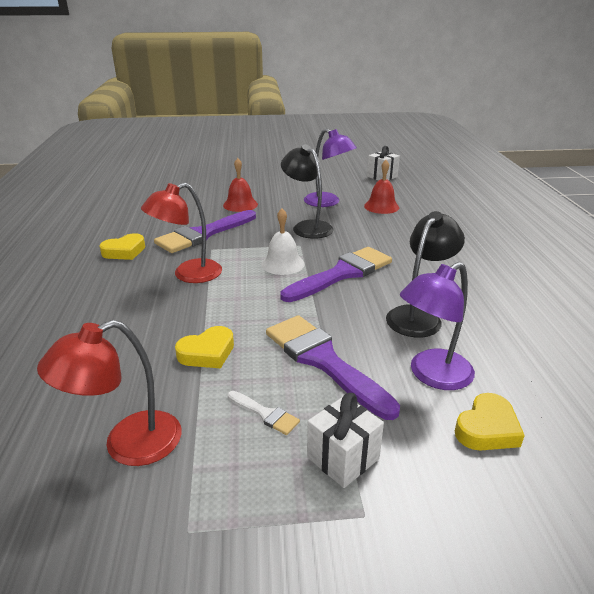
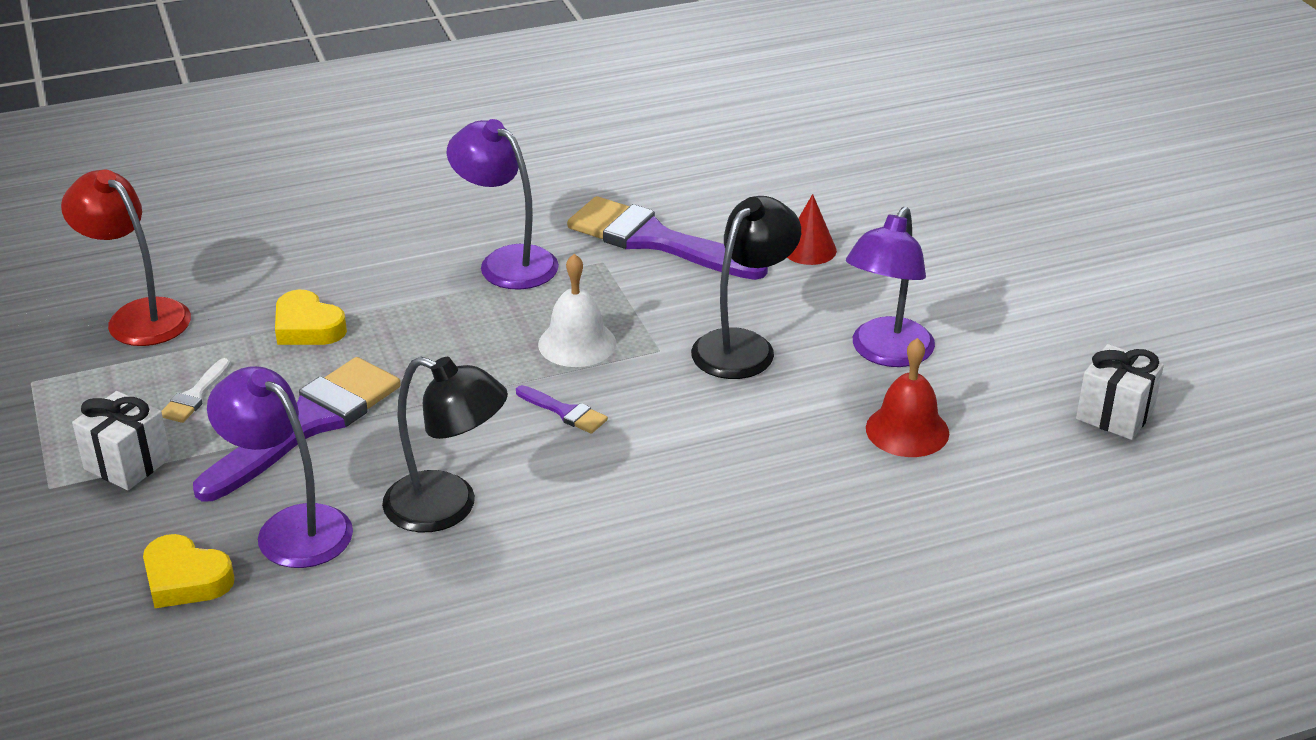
camera: 75 degrees right, 5 degrees up
(124, 251) = (560, 186): yellow heart -> none
(188, 274) = (507, 262): red lamp -> purple lamp
(240, 205) = (809, 249): red bell -> red cone
(342, 274) = (565, 412): purple brush -> purple brush, size x0.43

